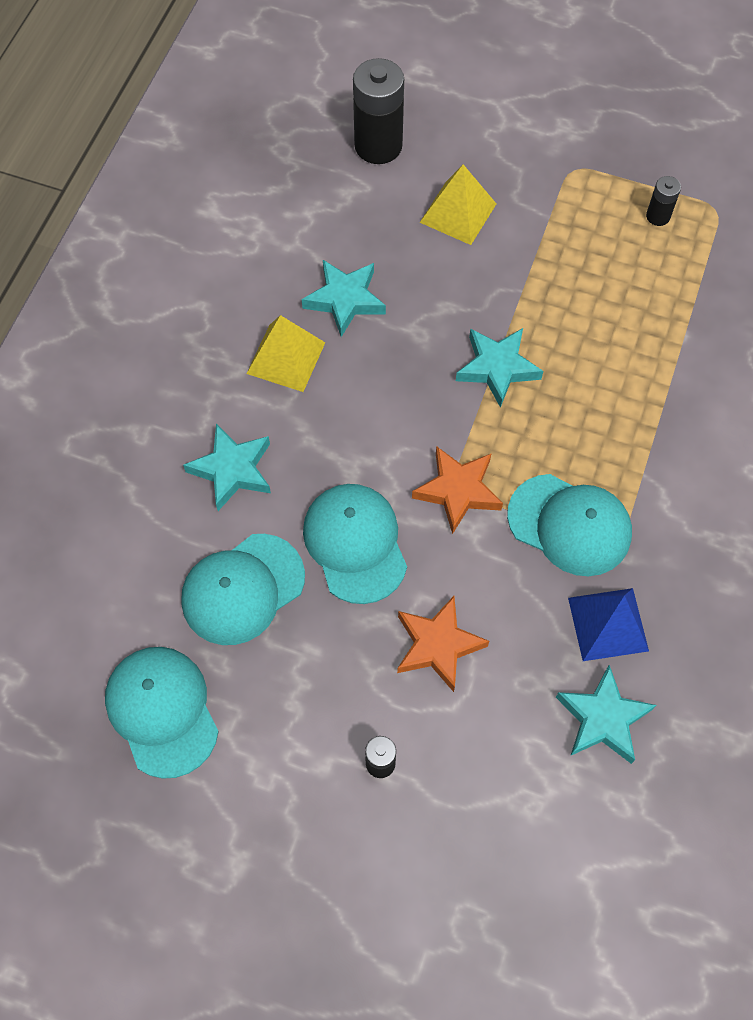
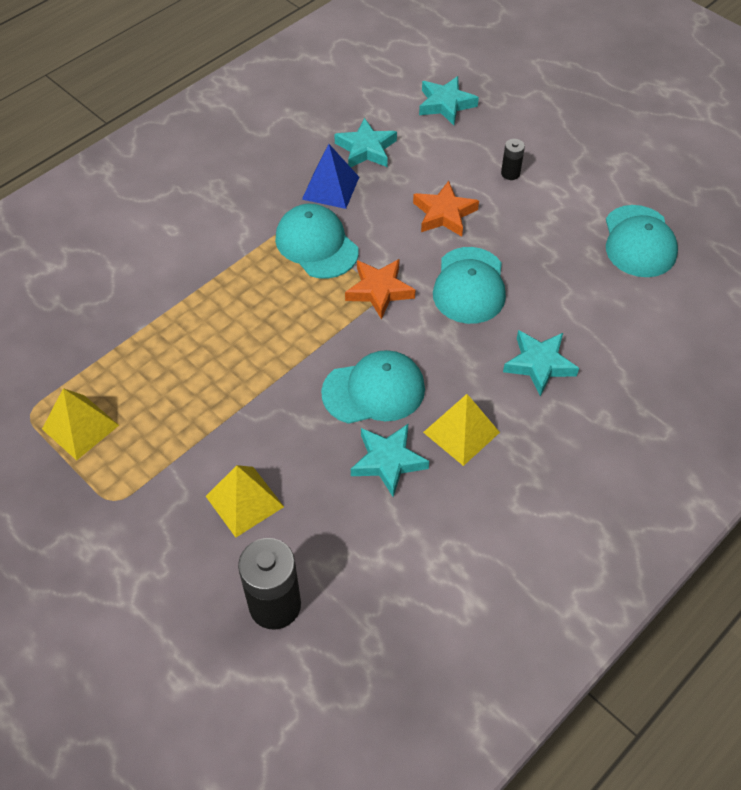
camera: 155 degrees left, 10 degrees down
(242, 589) = (561, 287): turquoise cap -> turquoise cap (374, 390)
(497, 368) = (298, 359): turquoise star -> turquoise star (446, 104)
(658, 216) = (80, 427): black battery -> yellow pyramid

